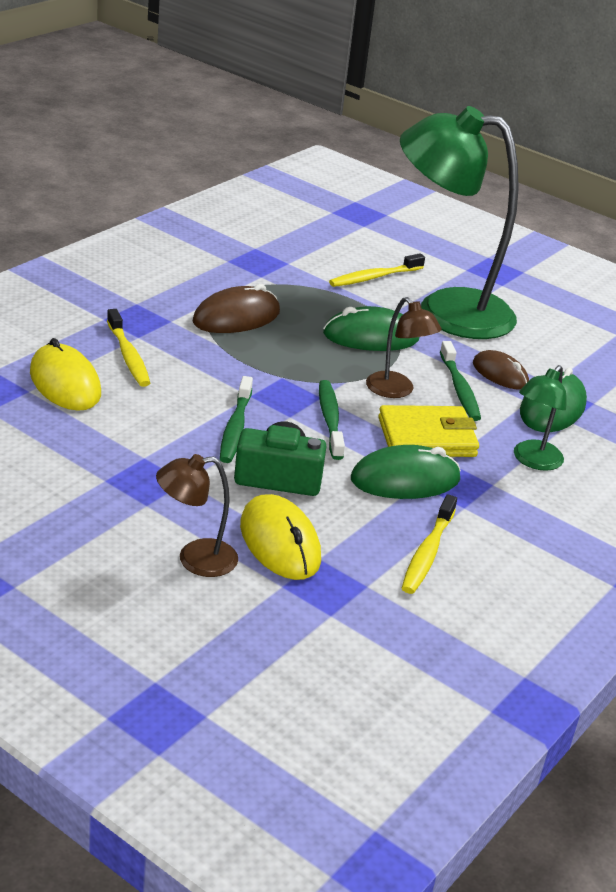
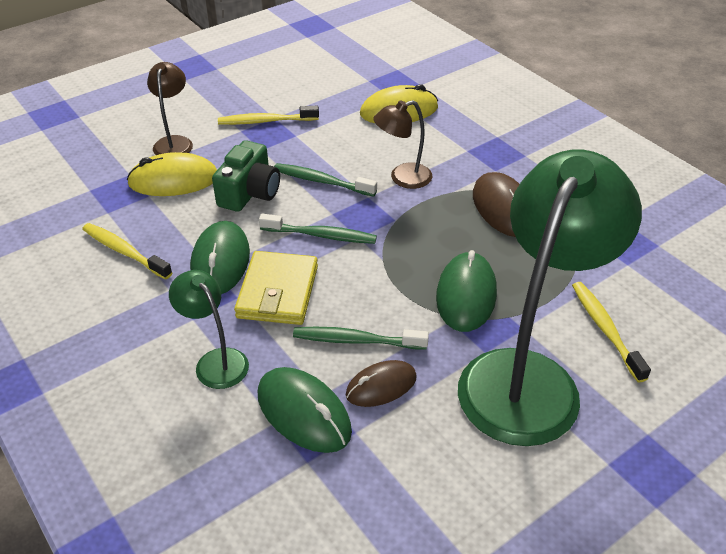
camera: 110 degrees right, 10 degrees up
(128, 355) = (436, 142): yellow toothbrush -> yellow toothbrush (266, 121)
(396, 391) = (360, 290): brown lamp -> brown lamp (402, 178)

